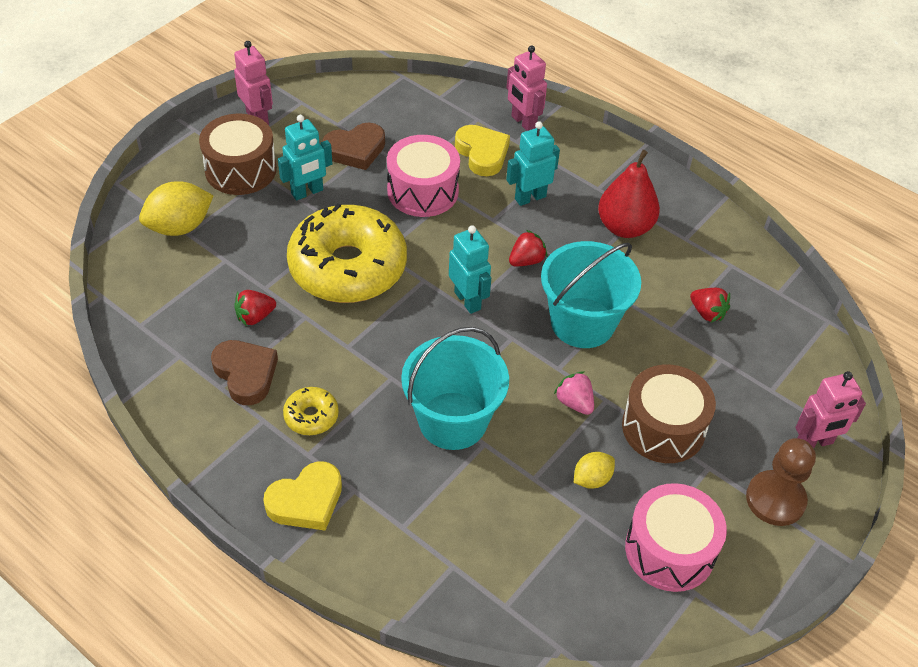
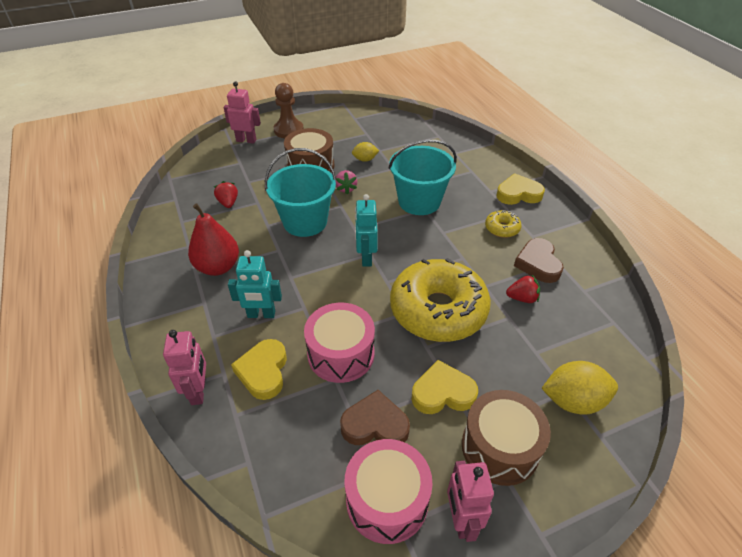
camera: 150 degrees left, 5 degrees down
(307, 192) = (442, 393): turquoise robot -> yellow heart
(526, 260) = (306, 269): red strawberry -> none
(670, 550) = (352, 130): pink drum -> pink drum (387, 500)

